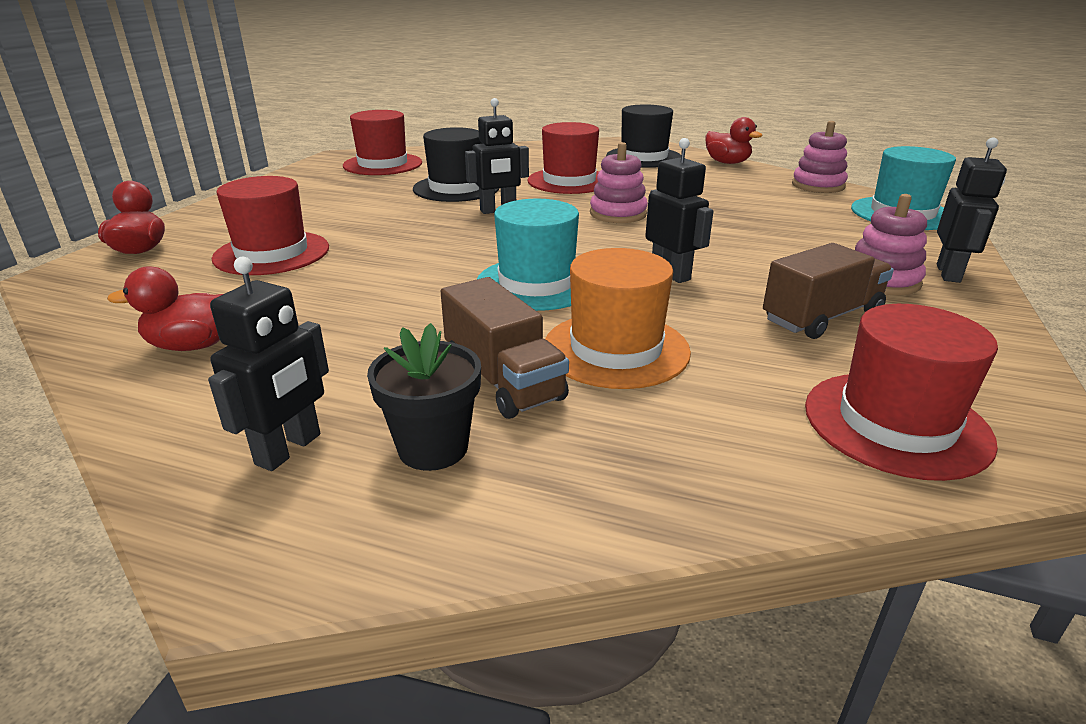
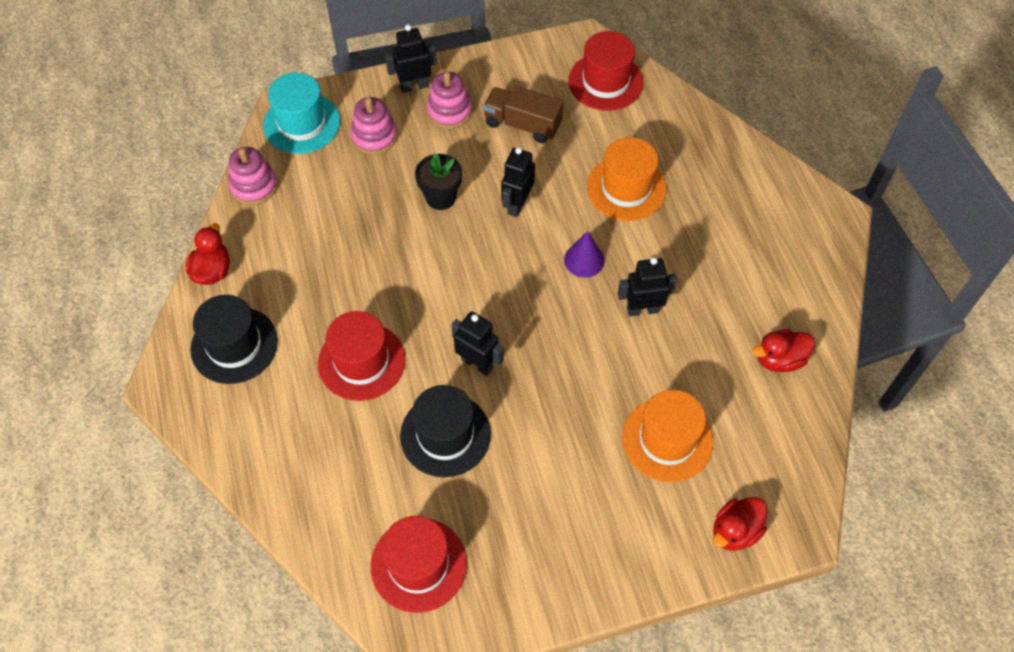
camera: 125 degrees left, 30 degrees up
(193, 345) = (779, 359): red duck -> red duck turned 120 degrees clockwise
(272, 253) = (667, 439): red hat -> orange hat
(289, 449) = (793, 249): black robot -> black robot (642, 309)
(433, 448) = (749, 207): black flower pot -> black flower pot (440, 197)
(503, 380) = (688, 214): brown truck -> none
(536, 283) = (584, 260): turquoise hat -> purple cone
(618, 214) = (426, 282): pink stacking toy -> pink stacking toy (374, 136)

